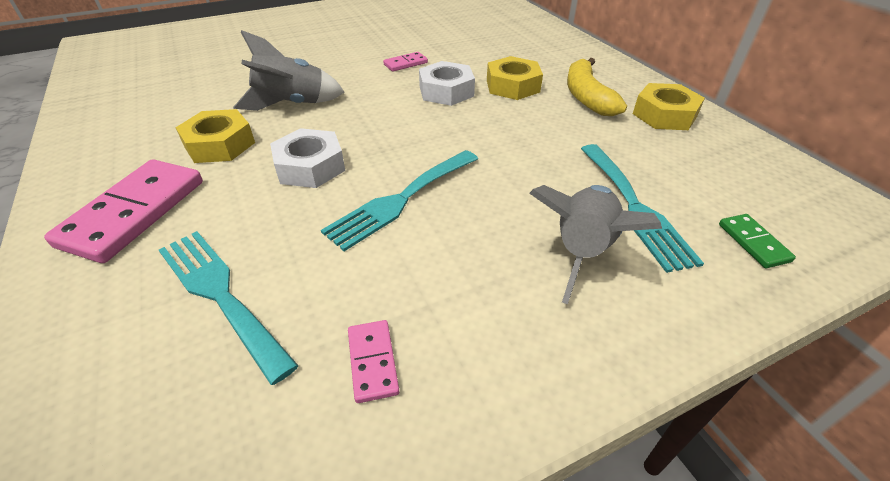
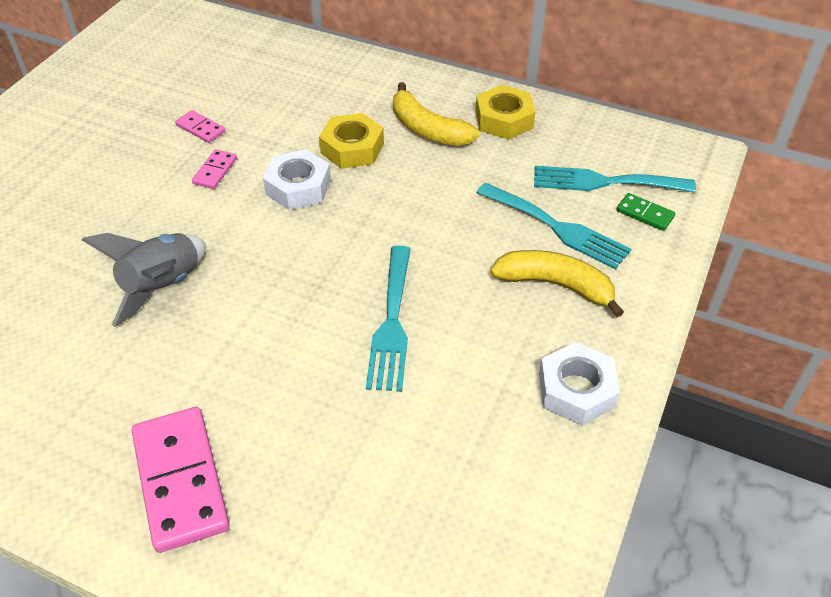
camera: 40 degrees left, 5 degrees up
(220, 144) = (156, 372): yellow nut -> none
(220, 294) = (355, 482): turquoise fork -> turquoise fork (604, 182)
(310, 167) = (277, 340): white nut -> white nut (576, 390)
(372, 362) = (511, 446): pink domino -> pink domino (200, 128)
(582, 251) = (555, 285): grey rocket -> yellow banana

